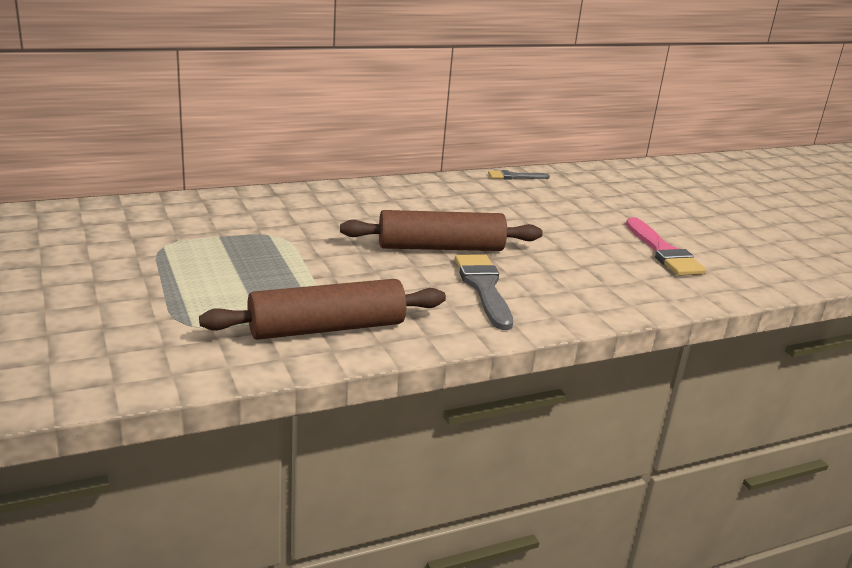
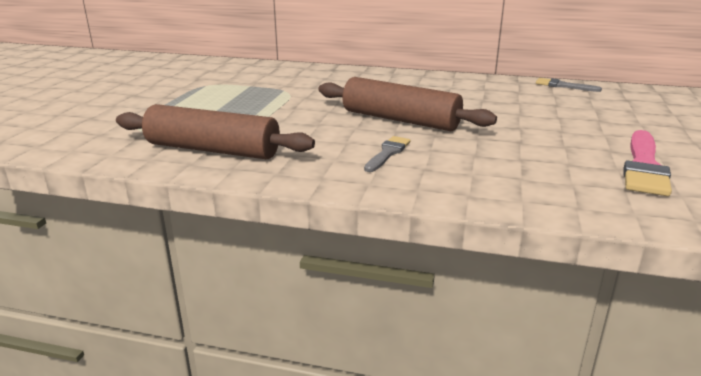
camera: 40 degrees right, 0 degrees up
(483, 287) = (388, 153): grey brush -> grey brush, size x0.58

